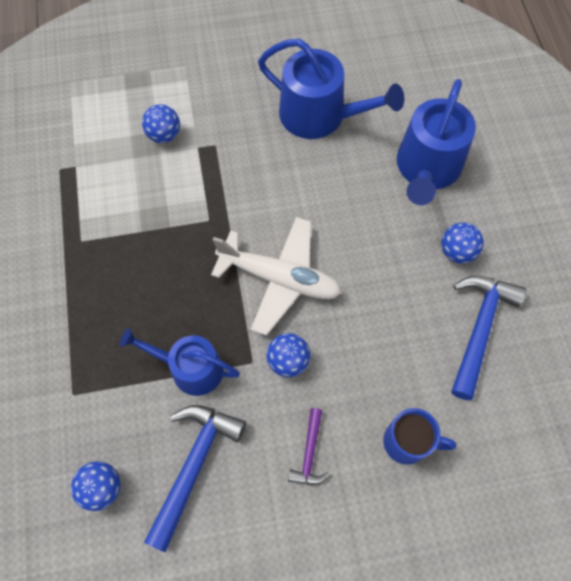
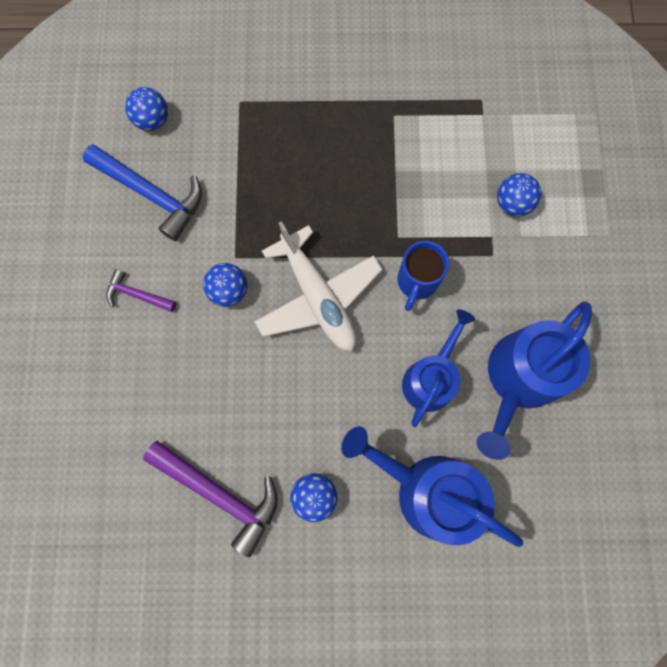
camera: 100 degrees right, 10 degrees up
(190, 368) = (241, 201): blue watering can -> blue watering can (431, 378)
(279, 278) = (318, 297): white plane -> white plane turned 60 degrees counterclockwise
(407, 442) = (124, 387): blue mug -> blue mug (417, 282)
(479, 329) = (220, 493): blue hammer -> purple hammer

